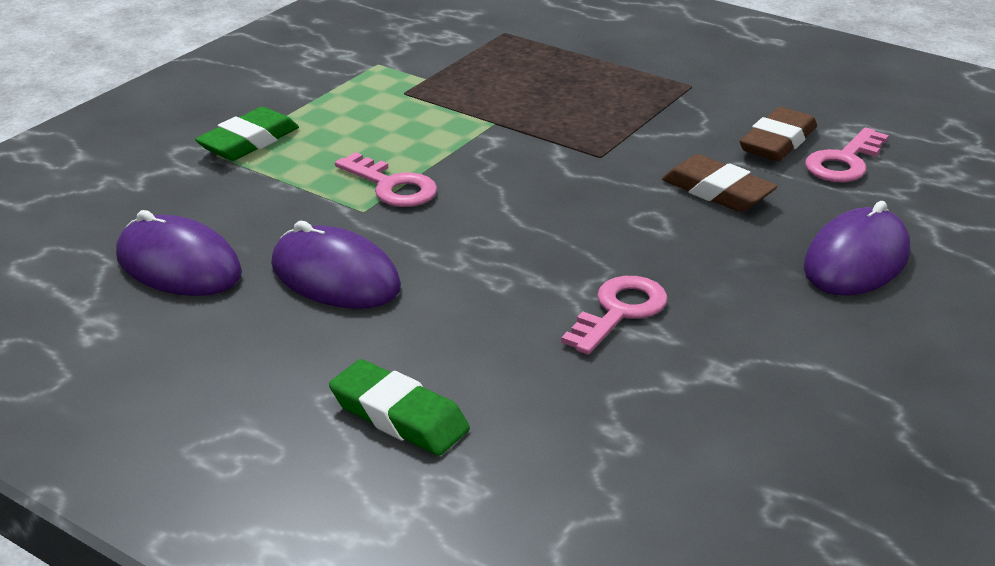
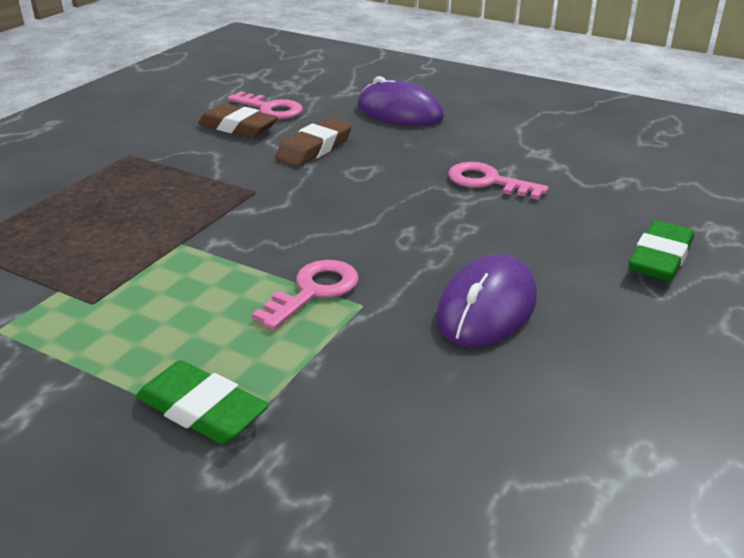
camera: 95 degrees left, 0 degrees up
(178, 265) = (501, 417): purple mouse -> none

